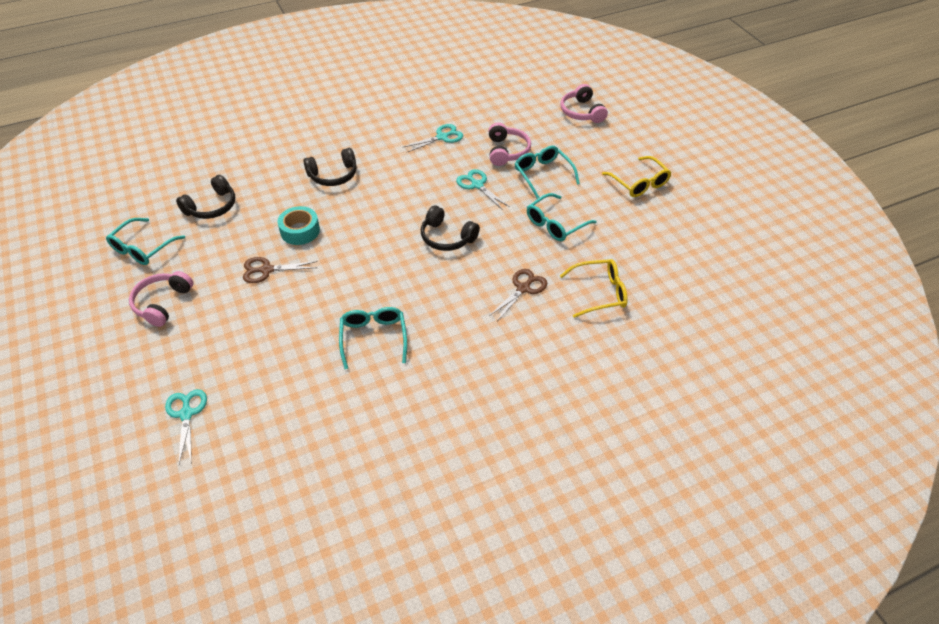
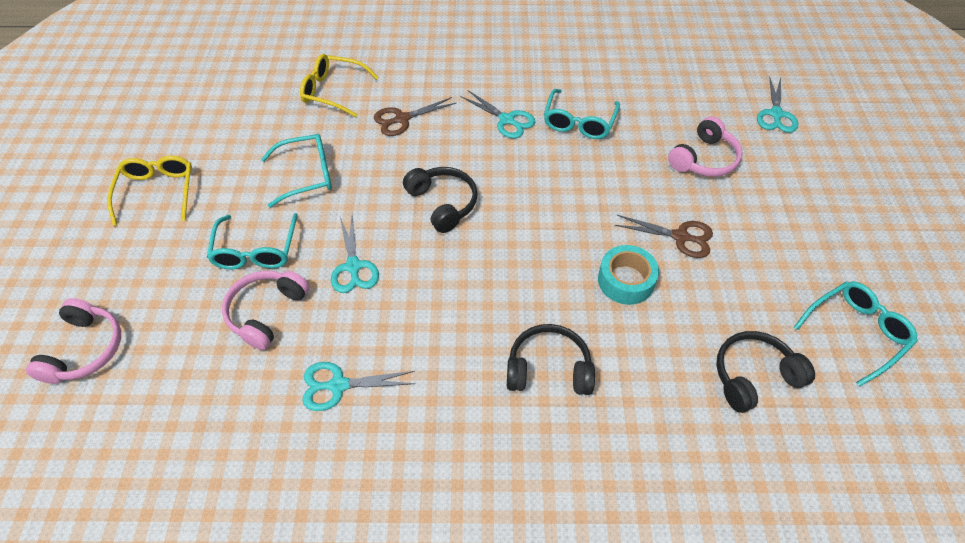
camera: 155 degrees left, 5 degrees up
(162, 303) = (815, 236): pink headphones -> pink headphones (704, 159)
(437, 318) = (507, 120): none -> turquoise scissors

